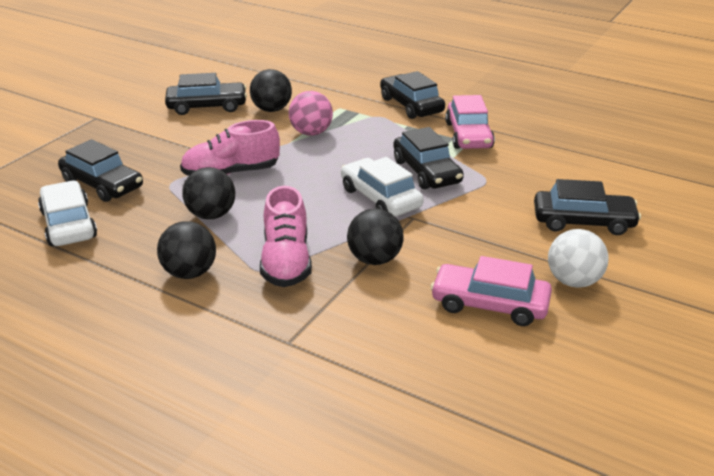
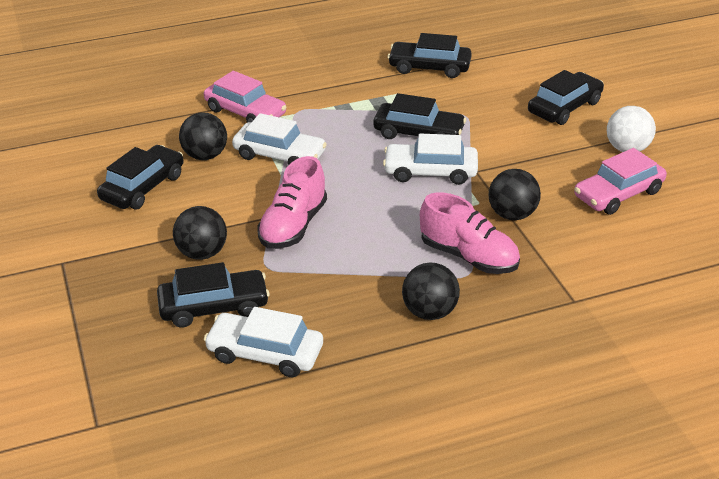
camera: 50 degrees left, 5 degrees up
(211, 215) = (351, 265): black ball -> black ball (202, 253)
(311, 133) = (279, 155): pink ball -> white car
(411, 105) = (303, 87): black car -> black car (429, 67)
(468, 135) = (389, 88): pink car -> pink car (245, 112)

